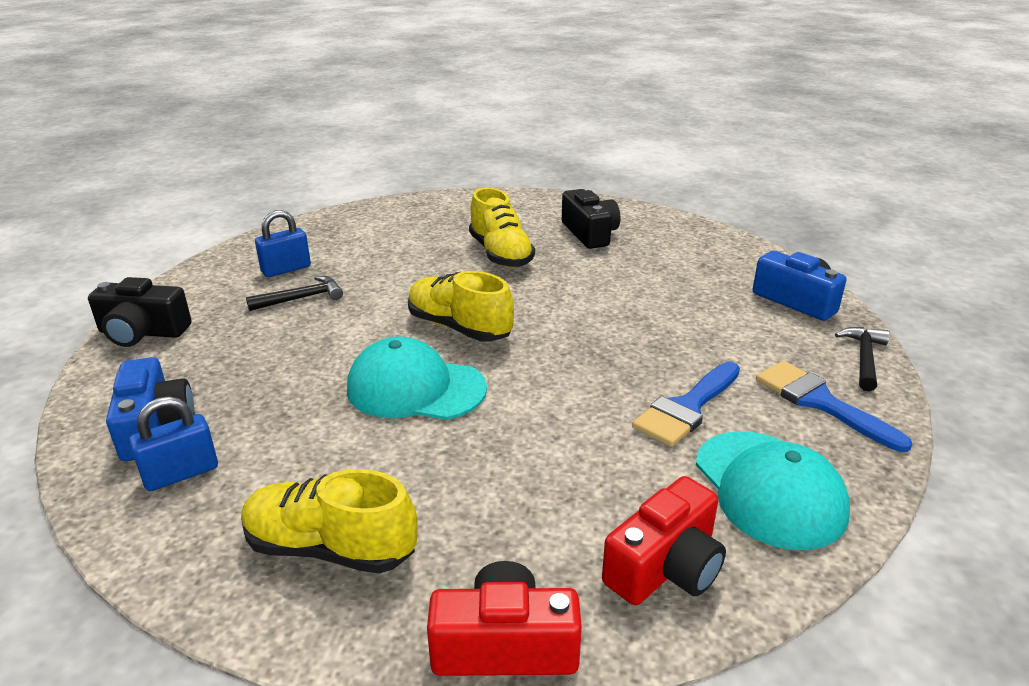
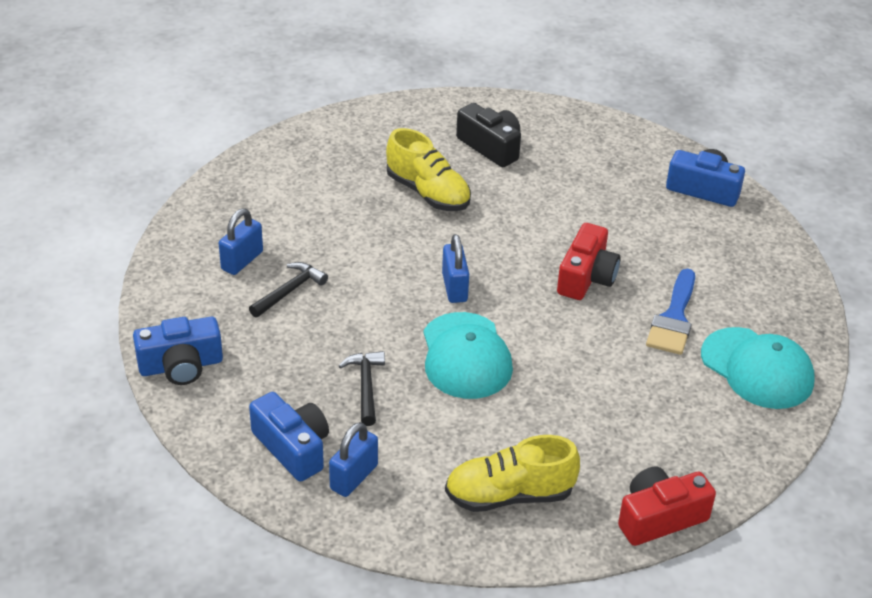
camera: 25 degrees left, 10 degrees up
(142, 332) = (181, 366): black camera -> blue camera
(415, 388) = (465, 356): turquoise cap -> turquoise cap turned 90 degrees counterclockwise
(459, 327) = (454, 287): yellow shoe -> blue padlock
(666, 567) = (722, 442): red camera -> red camera (586, 277)
(821, 402) = (761, 288): blue brush -> none
(864, 358) = (774, 238): black hammer -> black hammer (366, 386)

